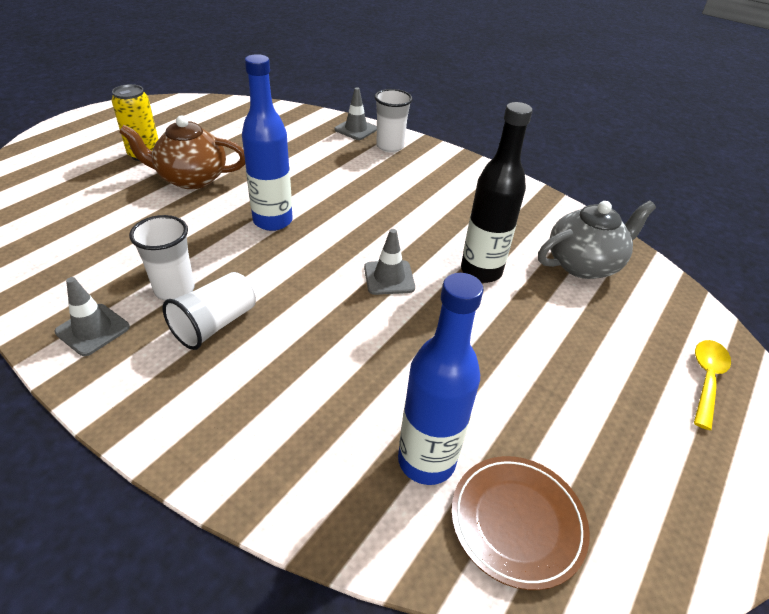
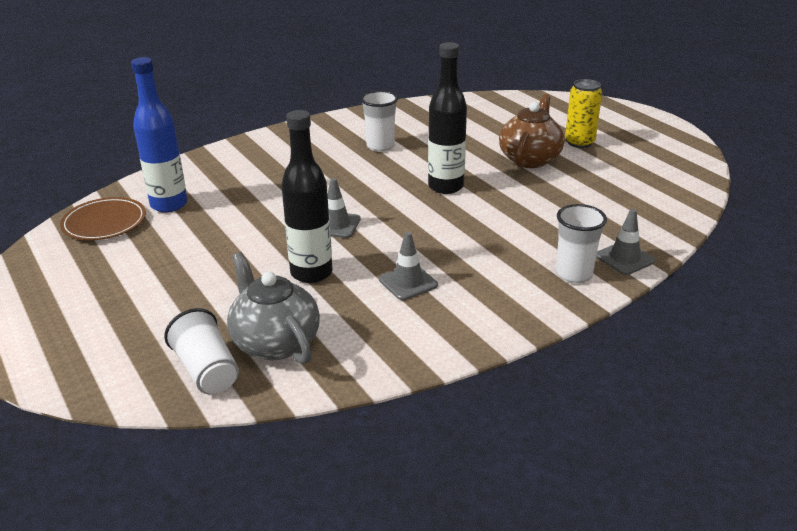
camera: 115 degrees right, 10 degrees down
(93, 329) = (359, 124): grey traffic cone -> grey traffic cone (408, 282)
(215, 324) = (336, 156): white cup -> white cup (207, 370)
(273, 221) = (445, 187): blue bottle -> black bottle
(583, 264) = (275, 342): grey teapot -> grey teapot turned 150 degrees clockwise
(706, 379) = (90, 350): yellow spoon -> none

